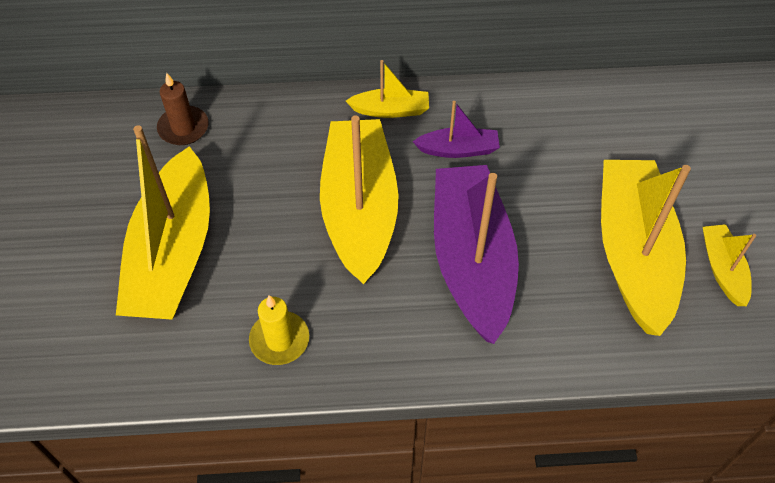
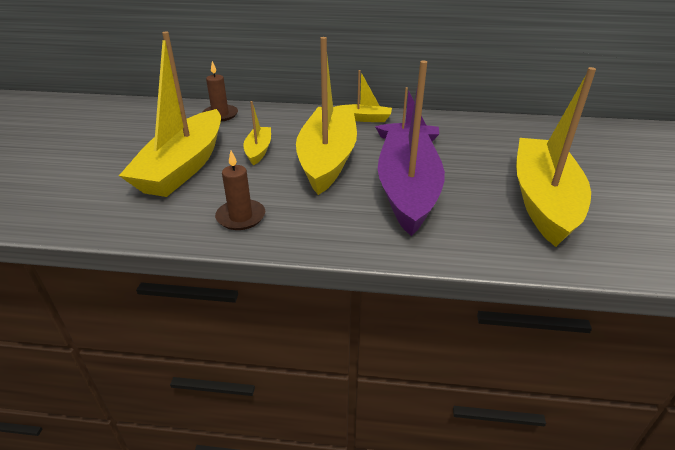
camera: 10 degrees right, 20 degrees down
(279, 340) = (241, 217): yellow candle -> brown candle
(722, 269) = (623, 216): yellow boat -> yellow boat (258, 150)

